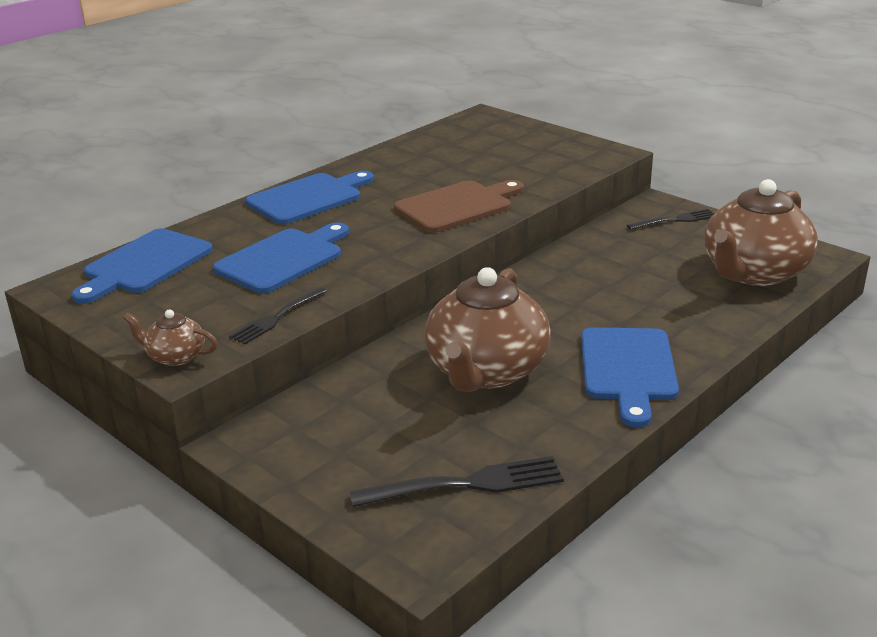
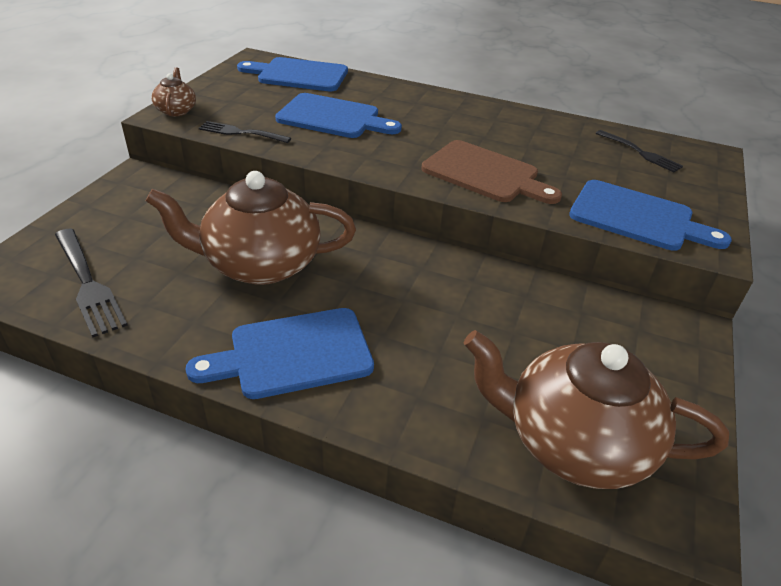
camera: 65 degrees right, 10 degrees up
(309, 198) = (444, 107): blue cutting board -> blue cutting board (637, 217)
(675, 220) = (661, 350): black fork -> black fork (640, 152)

